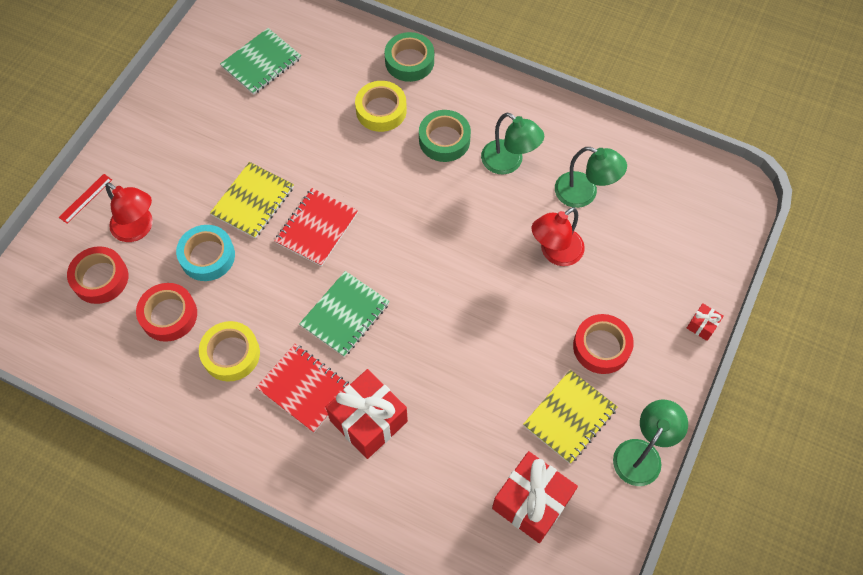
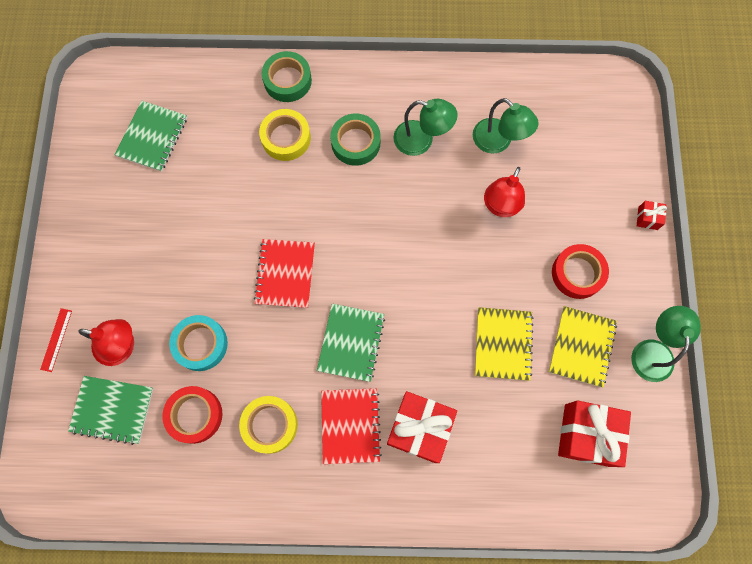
camera: 25 degrees left, 10 degrees up
(100, 278) = (112, 409): red tape -> green notebook
(253, 201) = (215, 274): yellow notebook -> yellow notebook (503, 344)
(304, 388) = (350, 426): red notebook -> red notebook turned 75 degrees clockwise
(584, 193) = (498, 142): green lamp -> green lamp turned 45 degrees clockwise

